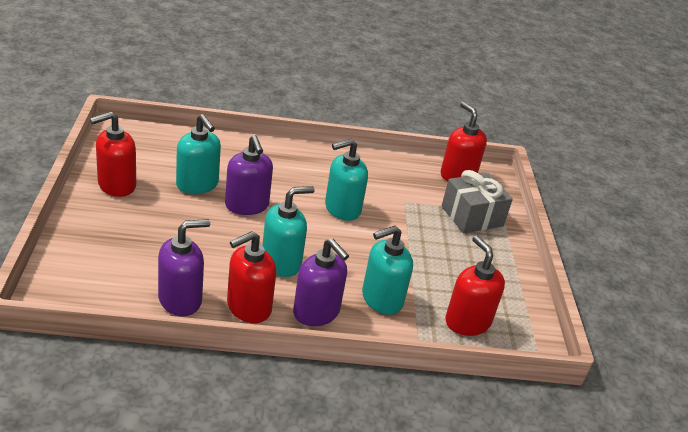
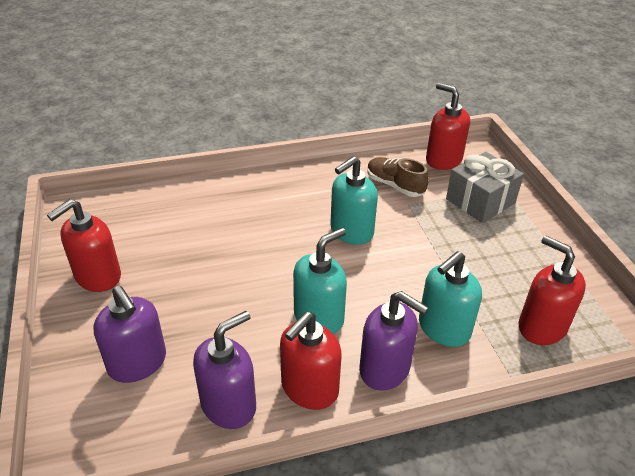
camera: 10 degrees left, 5 degrees up
(197, 185) = (188, 249): turquoise soap dispenser -> none
(247, 205) = (251, 258): purple soap dispenser -> purple soap dispenser (137, 363)
(401, 184) = (395, 185): none -> brown shoe

